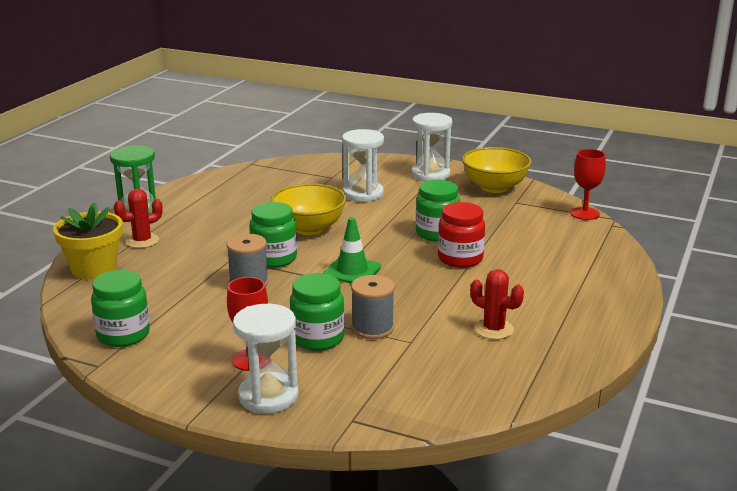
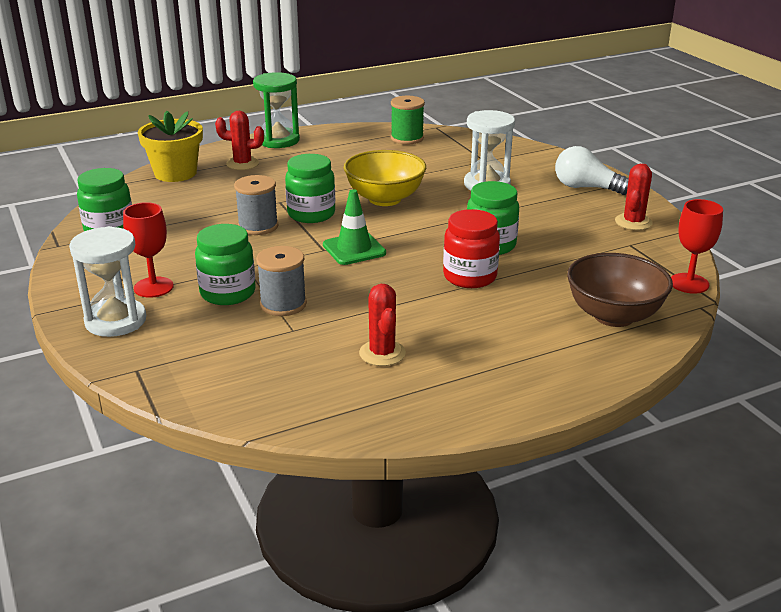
camera: 40 degrees right, 5 degrees up
(244, 178) = (407, 138): none -> green spool
(430, 174) = (586, 188): white hourglass -> white light bulb
(494, 187) = (633, 222): yellow bowl -> red cactus
(579, 248) = (613, 316): none -> brown bowl

